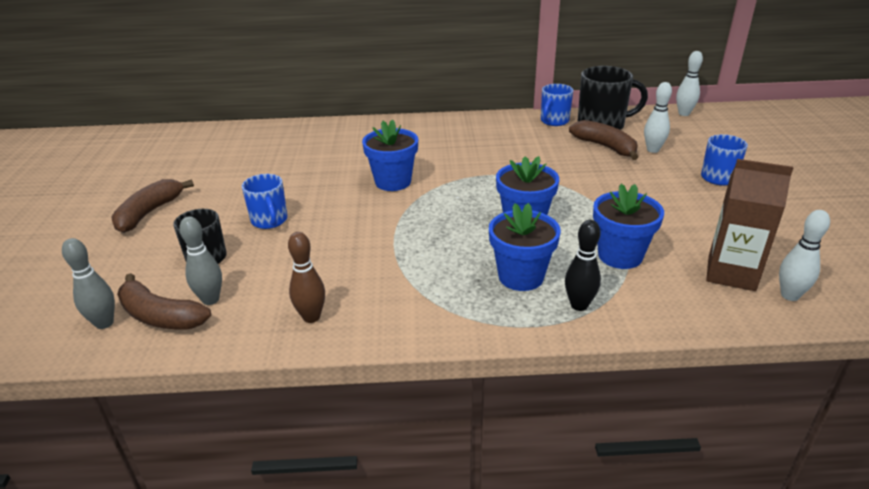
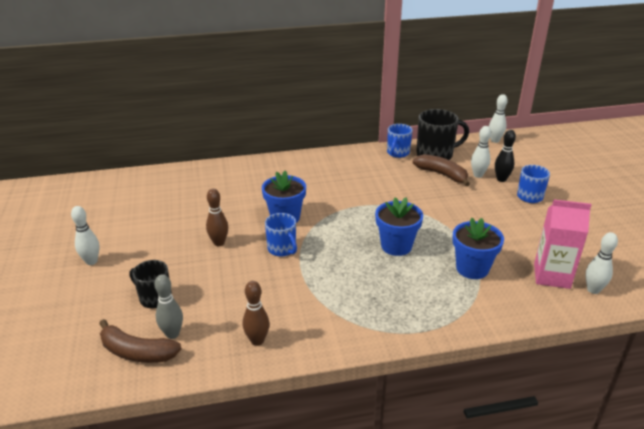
camera: 10 degrees left, 0 degrees up
(104, 323) = (93, 363): grey bowling pin -> none
(149, 213) = (91, 261): brown banana -> white bowling pin
(269, 220) = (196, 260): blue mug -> blue mug (282, 249)
(304, 203) = (219, 243): none -> brown bowling pin
(521, 276) = (405, 292): blue flower pot -> none
(579, 305) = (451, 311): black bowling pin -> black bowling pin (501, 179)
(731, 273) = (551, 276): brown carton -> pink carton

